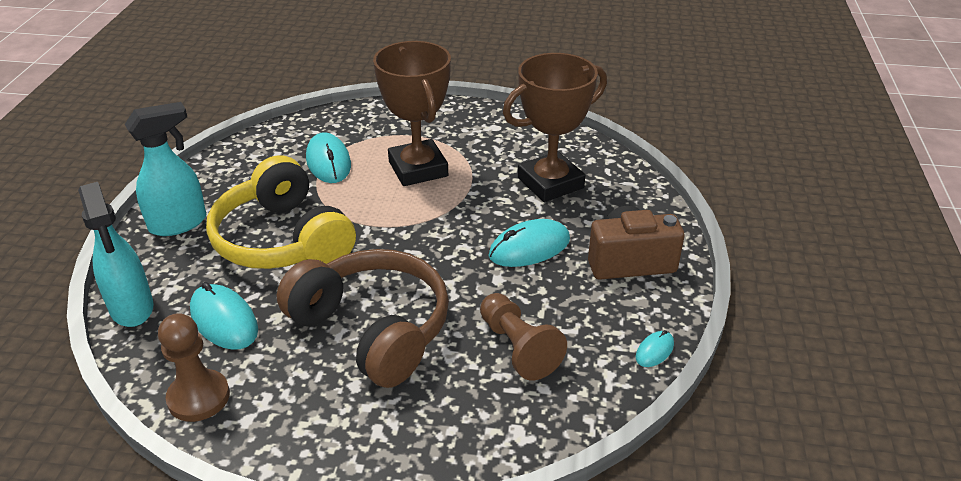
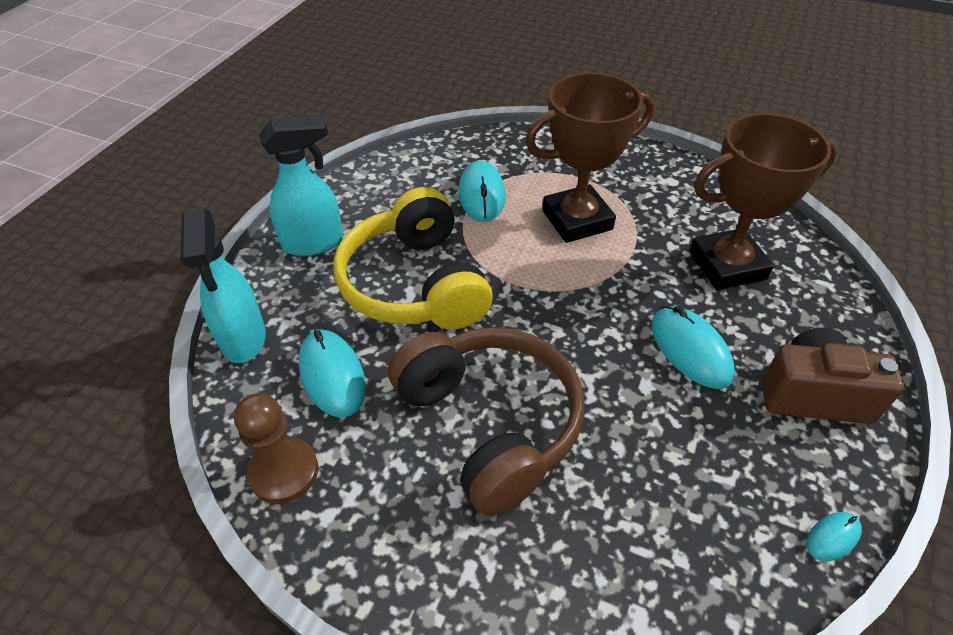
camera: 15 degrees right, 10 degrees up
(418, 169) = (577, 220): brown trophy -> brown trophy turned 75 degrees clockwise
(518, 347) = (657, 490): brown pawn -> none
(529, 248) = (690, 350): turquoise mouse -> turquoise mouse turned 75 degrees clockwise

